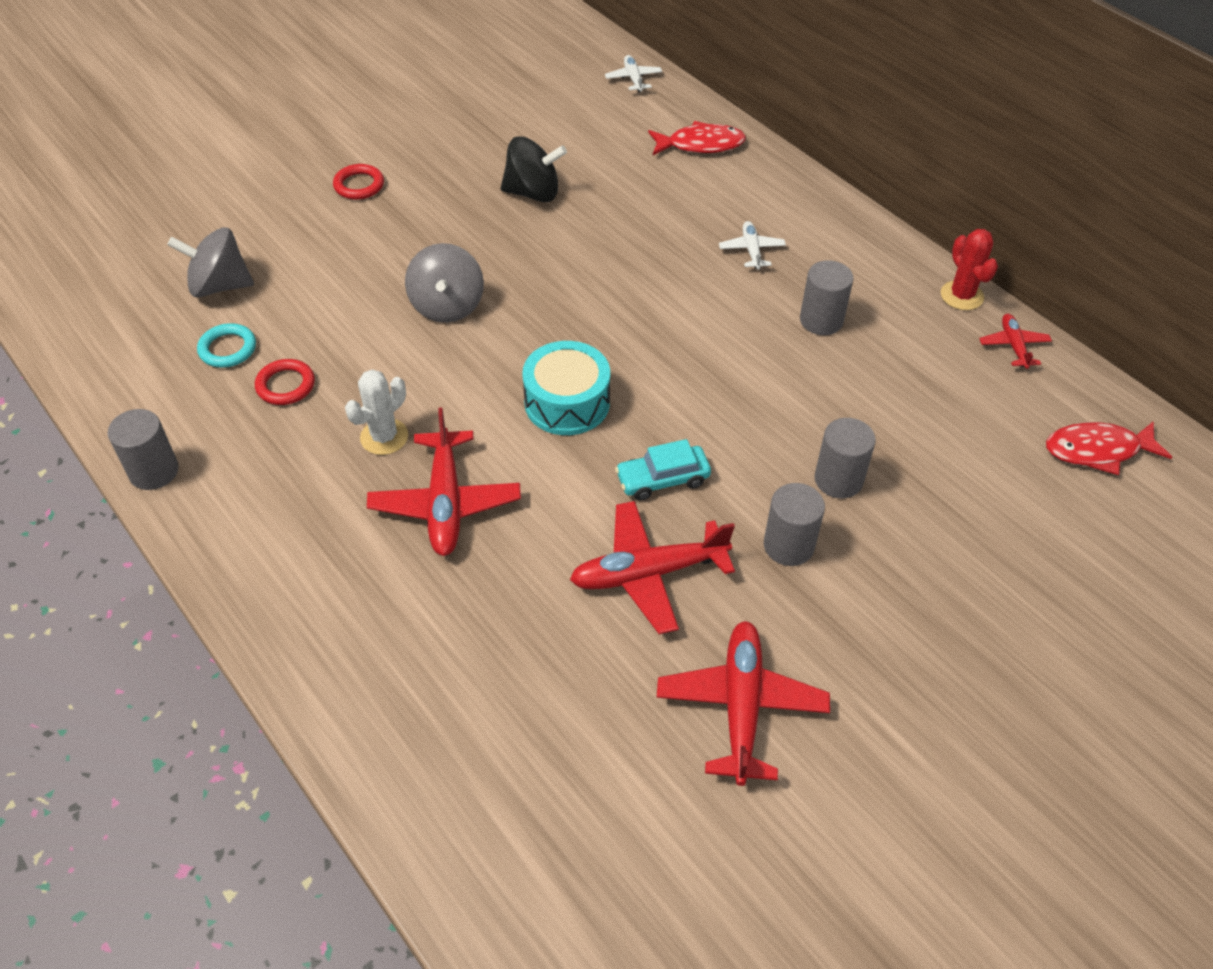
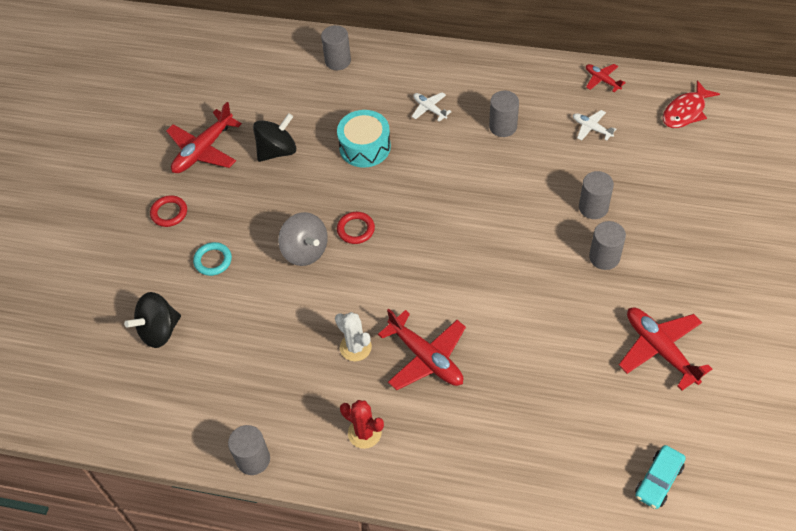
camera: 35 degrees left, 5 degrees up
(219, 286) = (159, 331): grey spinning top -> black spinning top
(228, 349) = (210, 363): turquoise ring -> turquoise ring (213, 260)
(285, 385) = (269, 359): red ring -> red ring (356, 229)
(384, 437) = (355, 347): white cactus -> white cactus turned 45 degrees counterclockwise
(567, 403) = (427, 260): turquoise drum -> turquoise drum (365, 147)
(633, 79) = (255, 41): white plane -> white plane (591, 128)
(648, 573) = (558, 319): red plane -> red plane (203, 150)
(662, 479) = (515, 267): turquoise car -> turquoise car (658, 480)
(701, 145) = (338, 61): red fish -> grey cylinder
(961, 296) = (554, 68): red cactus -> red cactus (364, 433)

